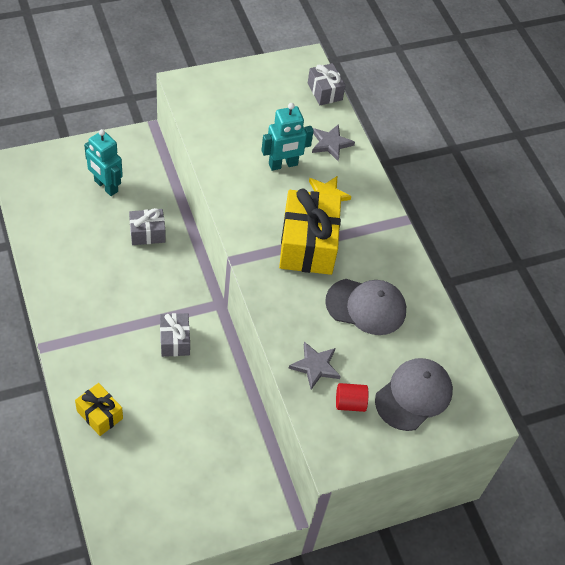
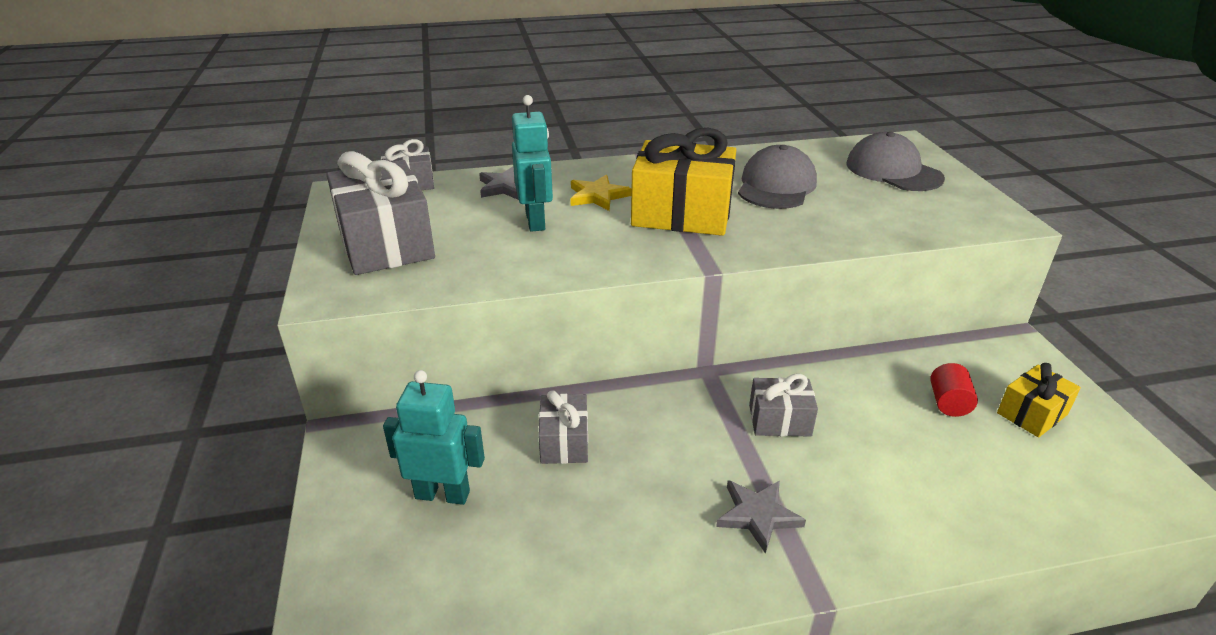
camera: 75 degrees left, 20 degrees down
(100, 415) = (943, 517): yellow gift -> yellow gift (1032, 414)
(106, 186) = (442, 494): turquoise robot -> turquoise robot turned 135 degrees counterclockwise
(242, 96) = (386, 243): none -> grey gift
(315, 366) = (877, 223): grey star -> grey star (758, 515)
(350, 403) = (922, 206): red cylinder -> red cylinder (948, 403)

